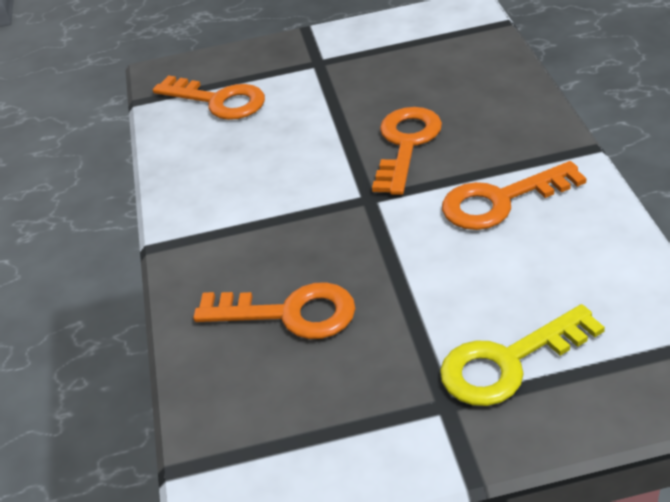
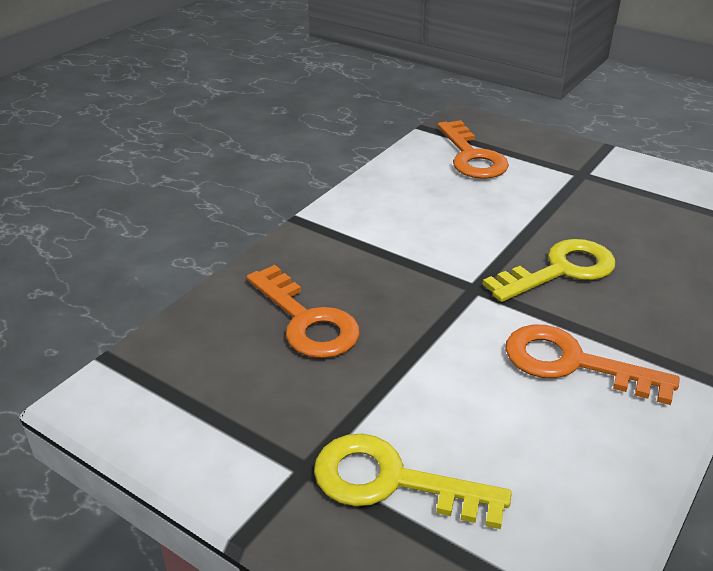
camera: 40 degrees right, 5 degrees down
(406, 144) = (560, 270): orange key -> yellow key

